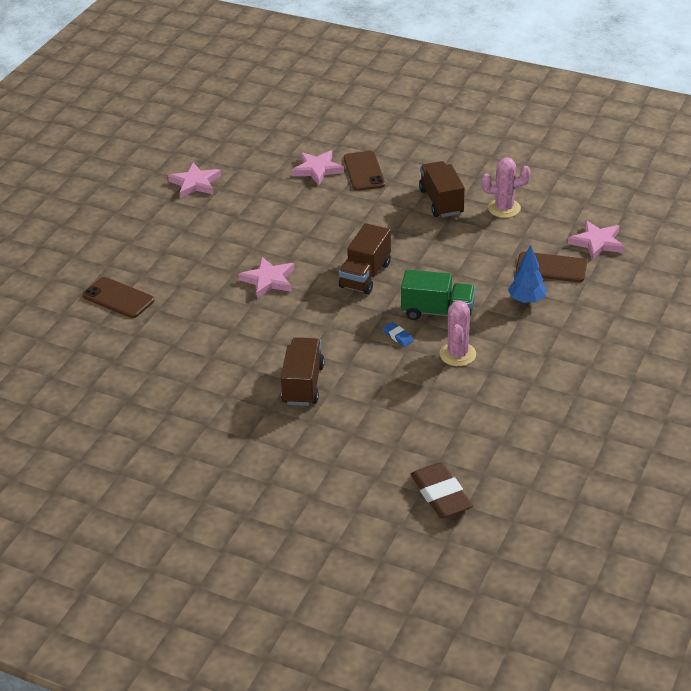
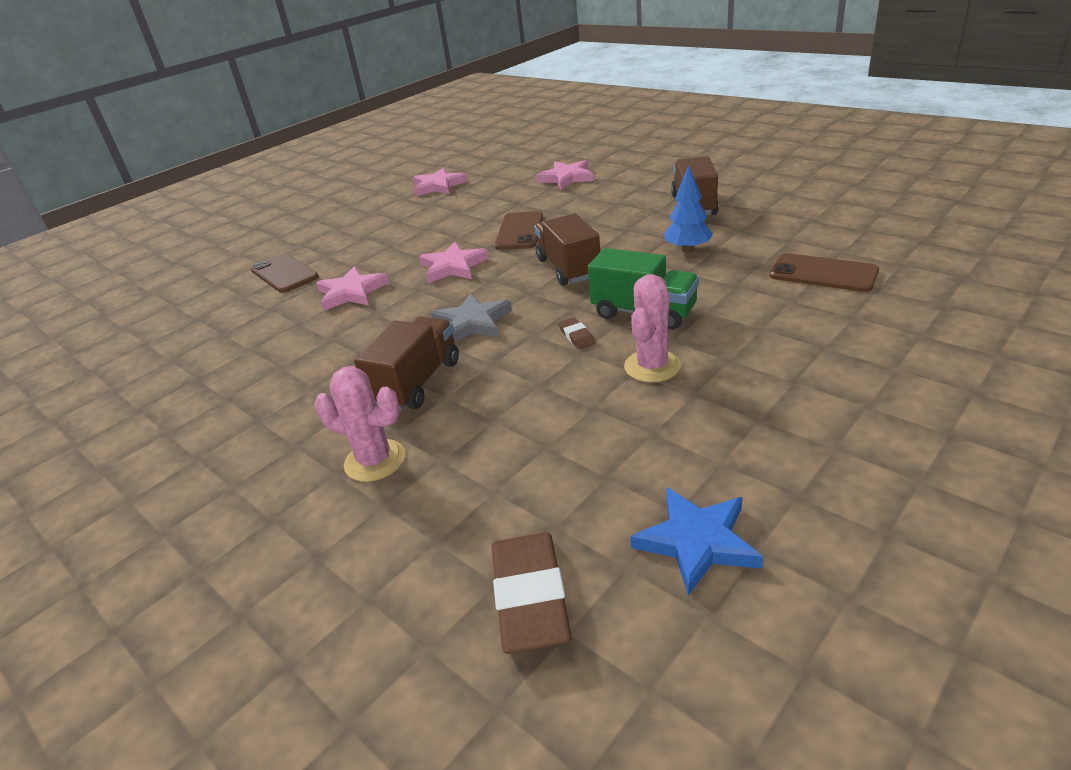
camera: 20 degrees right, 5 degrees down
(316, 332) = (472, 323): none -> grey star
(364, 171) = (616, 180): brown phone -> brown phone (519, 231)
(365, 275) = (568, 268): brown truck -> brown truck turned 120 degrees clockwise
(398, 336) = (576, 336): blue eraser -> brown eraser
(504, 208) = (771, 213): pink cactus -> pink cactus (375, 461)
(515, 455) = (696, 542): none -> blue star
(526, 300) = (778, 308): blue tree -> blue tree (687, 250)
(597, 243) = (897, 250): pink star -> pink star (351, 292)

